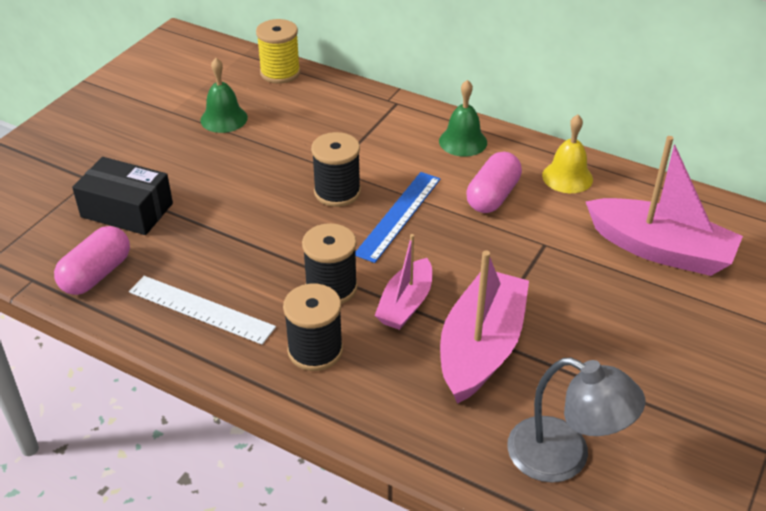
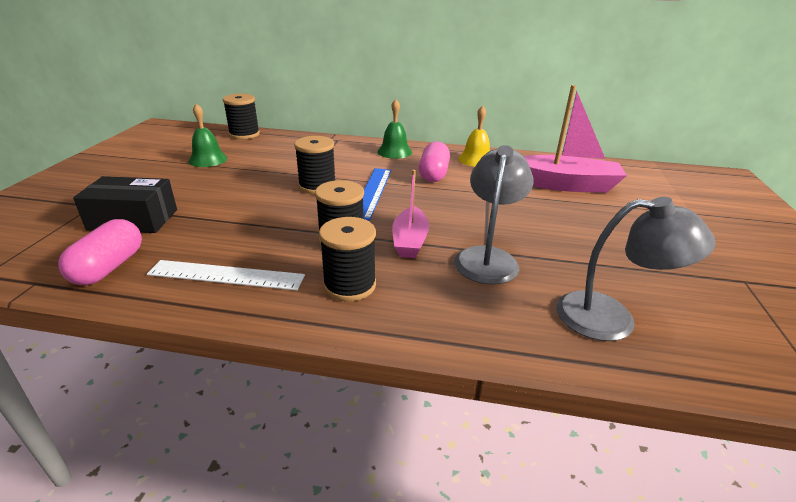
camera: 20 degrees left, 10 degrees down
(280, 73) = (244, 134): yellow spool -> black spool
(481, 348) = (488, 257): pink boat -> grey lamp

